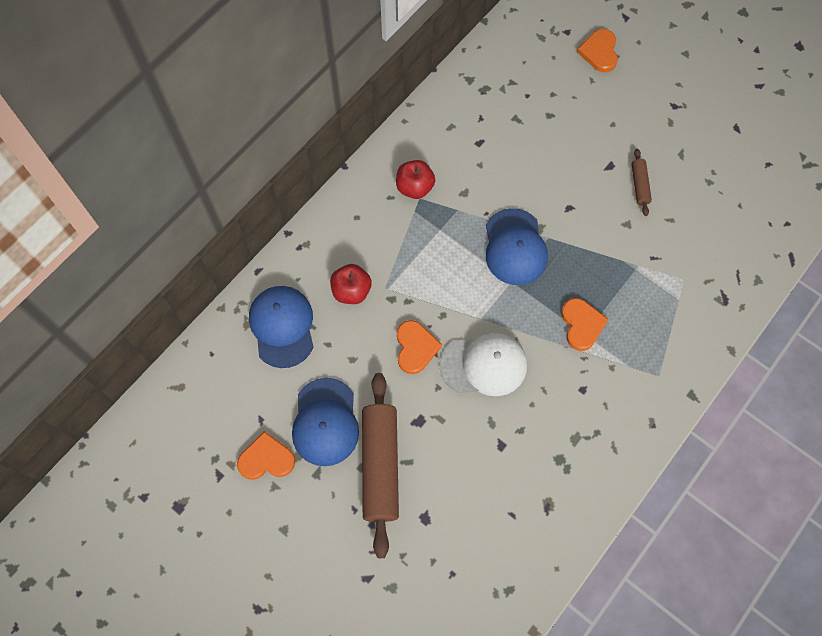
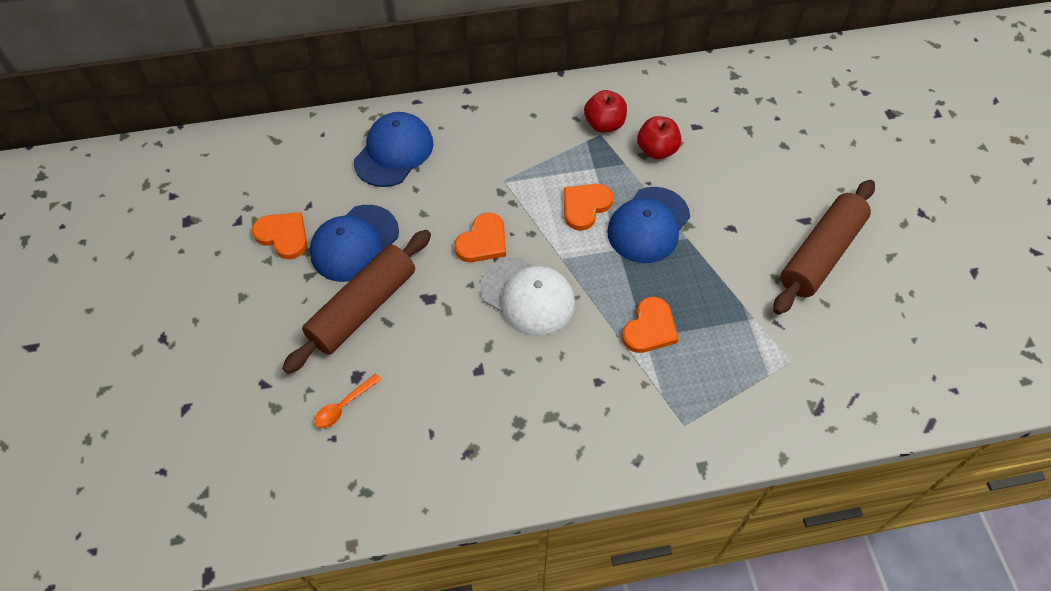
camera: 40 degrees right, 10 degrees down
(351, 291) = (474, 164): red apple -> red apple (656, 150)
(437, 546) = (344, 406): none -> orange spoon
(599, 52) = (883, 125): orange heart -> orange heart (585, 206)
(639, 185) = (820, 254): brown rolling pin -> brown rolling pin, size x2.16

